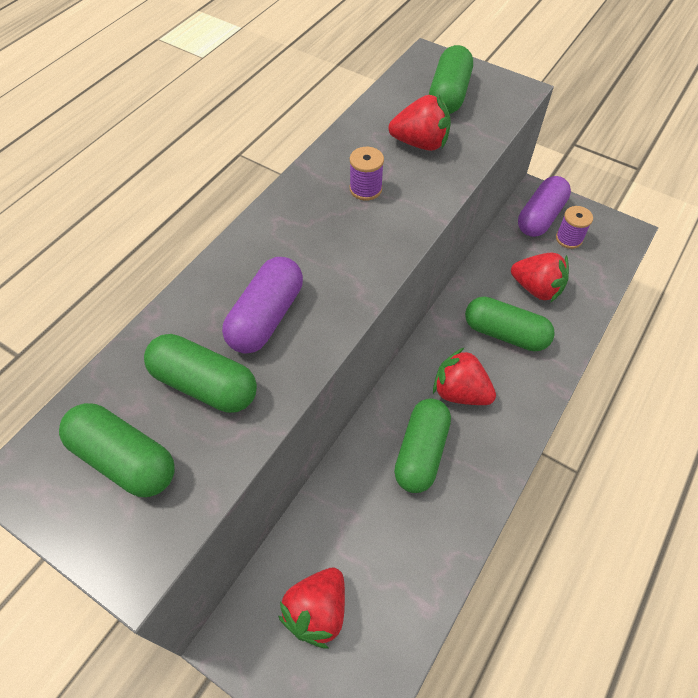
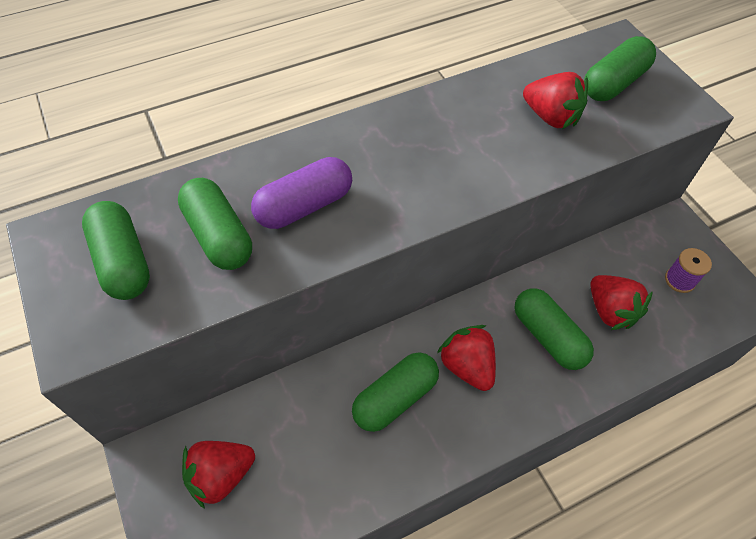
camera: 30 degrees right, 0 degrees up
(365, 189) = (468, 136): purple spool -> none
(540, 217) = (664, 246): purple capsule -> none

